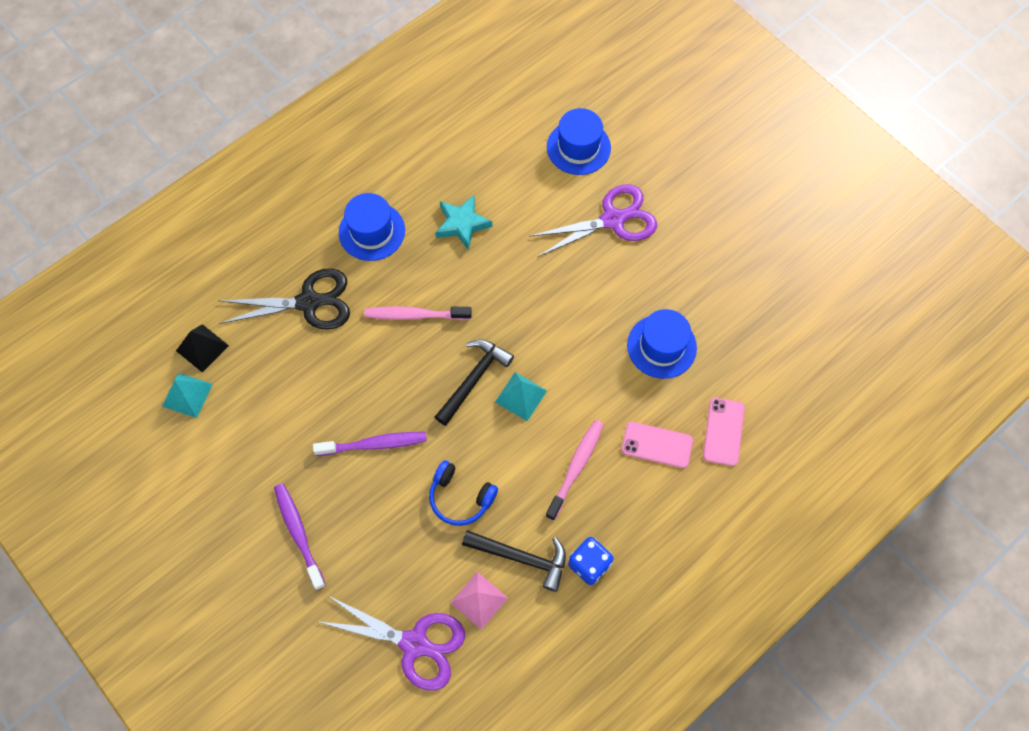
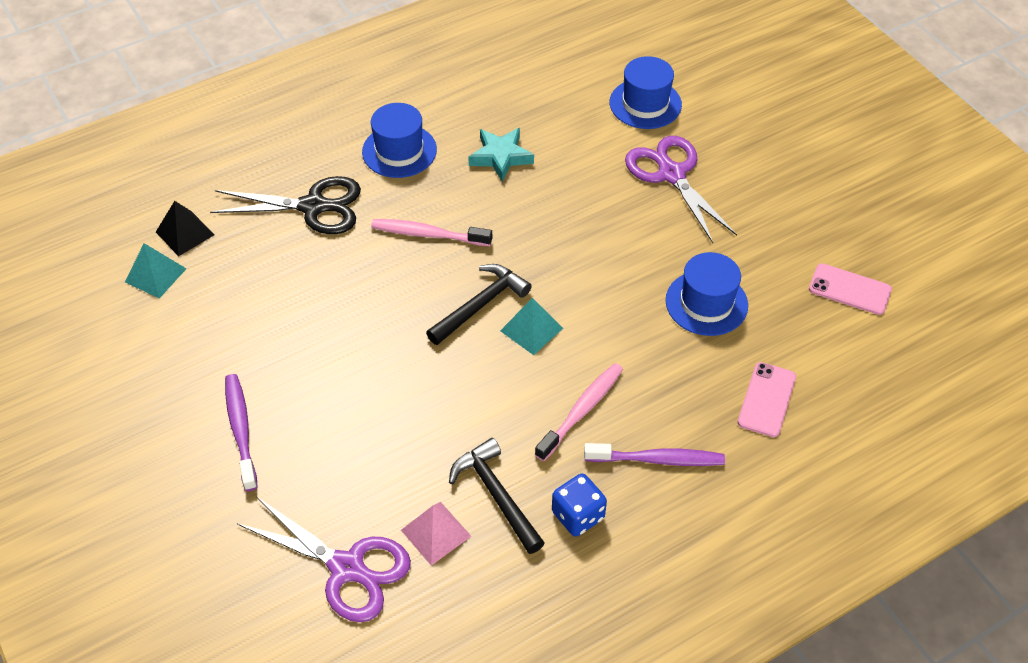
camera: 10 degrees right, 15 degrees down
(374, 444) = (351, 353): purple toothbrush -> purple toothbrush (657, 459)
(460, 497) = (438, 421): blue headphones -> none
(521, 557) = (496, 495): black hammer -> black hammer turned 150 degrees counterclockwise
(613, 220) = (671, 174): purple scissors -> purple scissors turned 105 degrees counterclockwise
(657, 445) = (683, 401): pink phone -> pink phone (849, 289)

